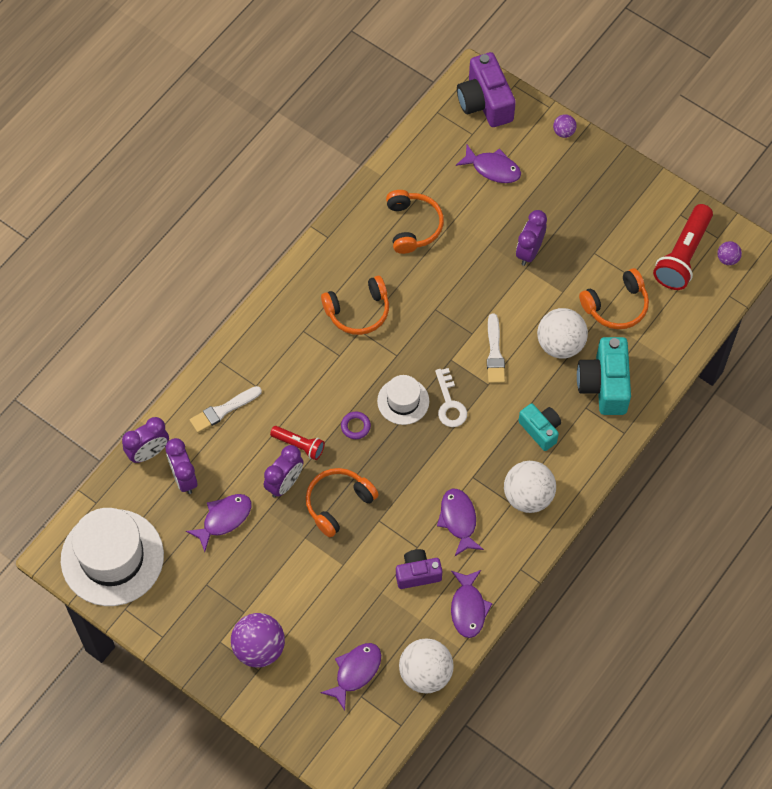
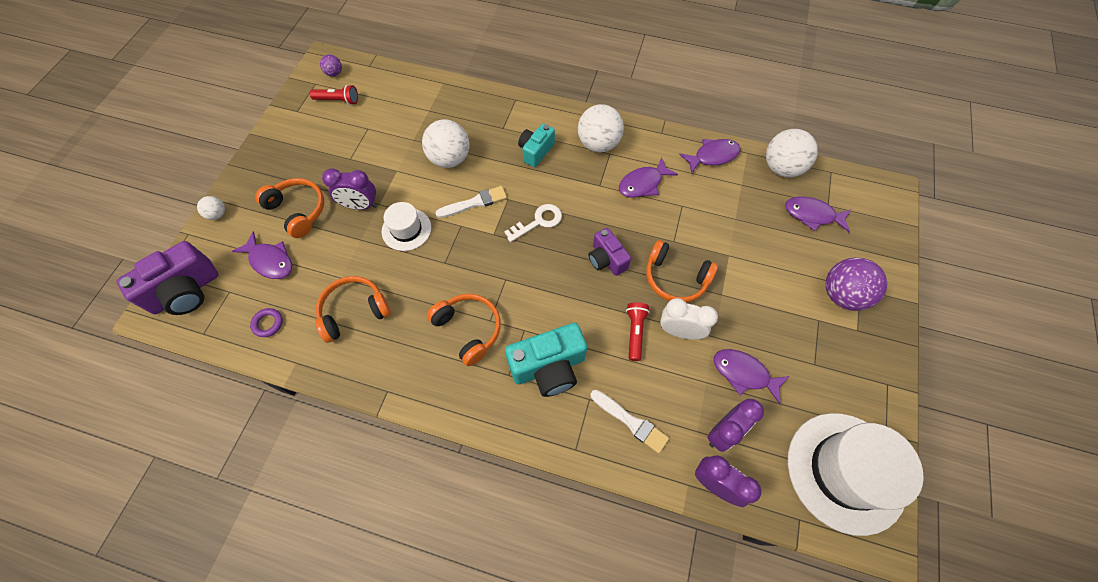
camera: 110 degrees left, 0 degrees up
(284, 483) = (679, 331): purple clock -> white clock
(355, 426) = (593, 289): purple ring -> purple ring (268, 323)
(403, 401) = (551, 259): white hat -> white hat (406, 229)
(417, 573) = (704, 198): purple camera -> purple camera (606, 259)
(493, 168) = (270, 261): purple fish -> purple fish turned 120 degrees clockwise
(563, 132) = (217, 214): purple ball -> white ball
(604, 385) = (477, 121): turquoise camera -> turquoise camera (548, 367)
(616, 306) = (400, 131): orange headphones -> orange headphones (298, 210)
(683, 255) = (338, 100): red flashlight -> red flashlight, size x0.55

